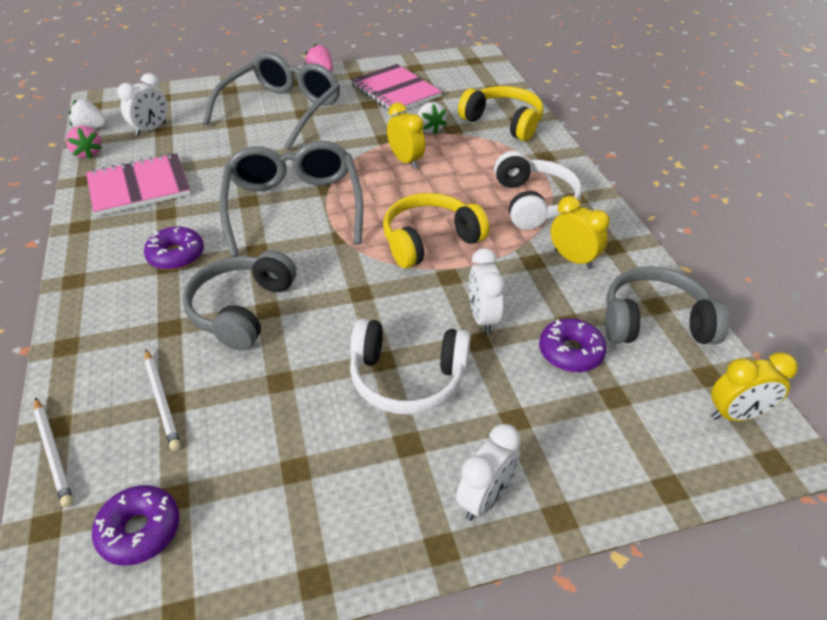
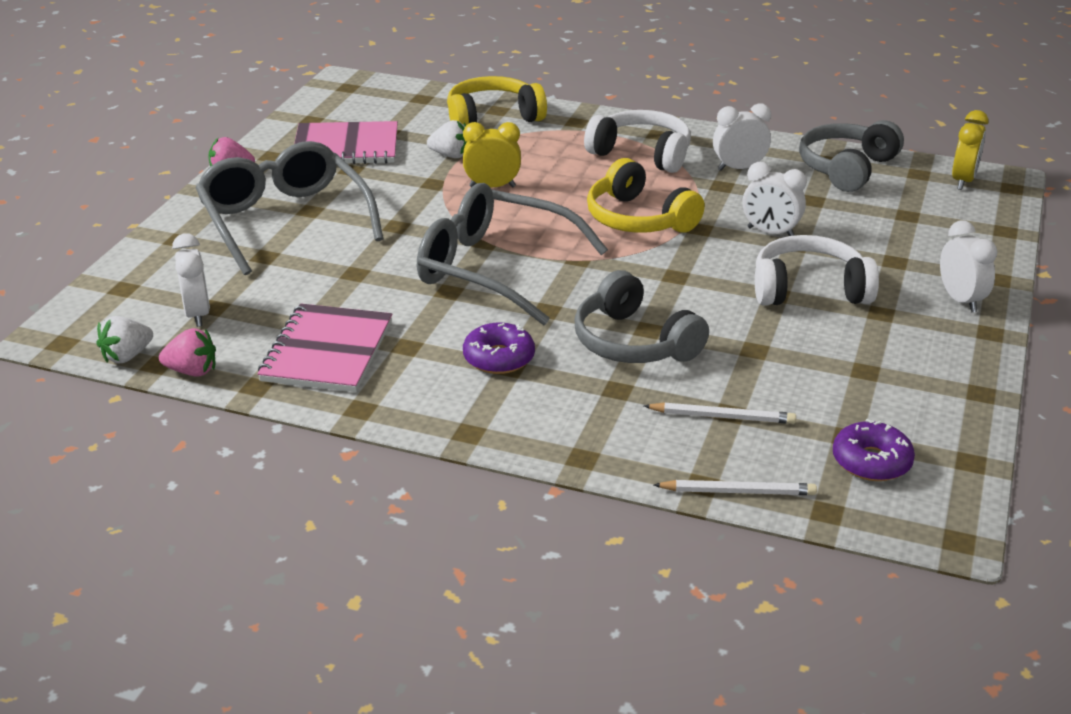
camera: 55 degrees left, 10 degrees down
(407, 378) = (809, 289): white headphones -> white headphones turned 135 degrees counterclockwise
(429, 240) = (638, 219): yellow headphones -> yellow headphones turned 45 degrees counterclockwise
(570, 352) = (846, 213): purple donut -> none
(573, 259) = (739, 168): yellow clock -> white clock

